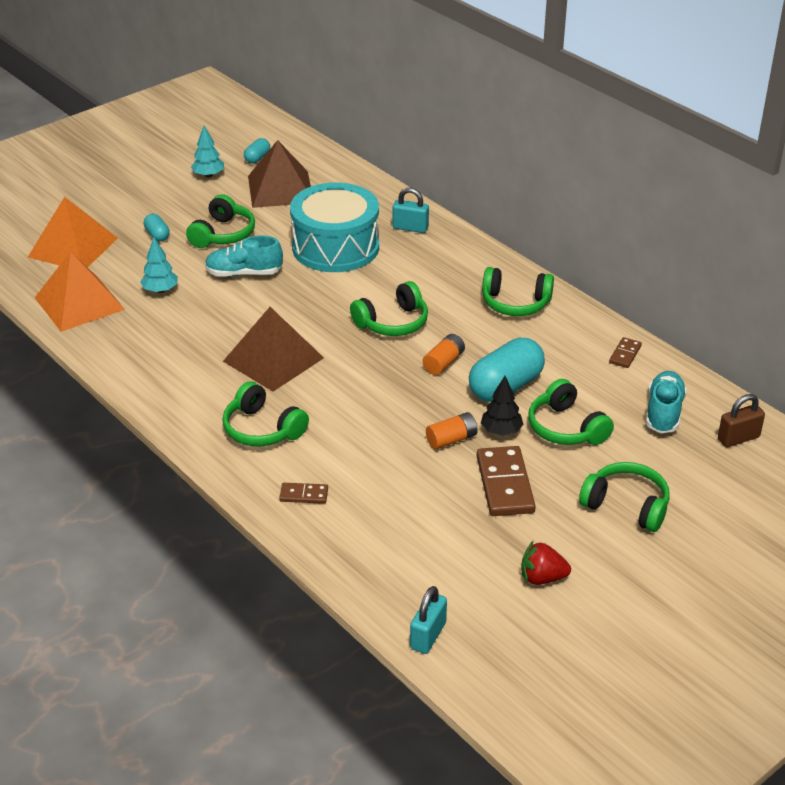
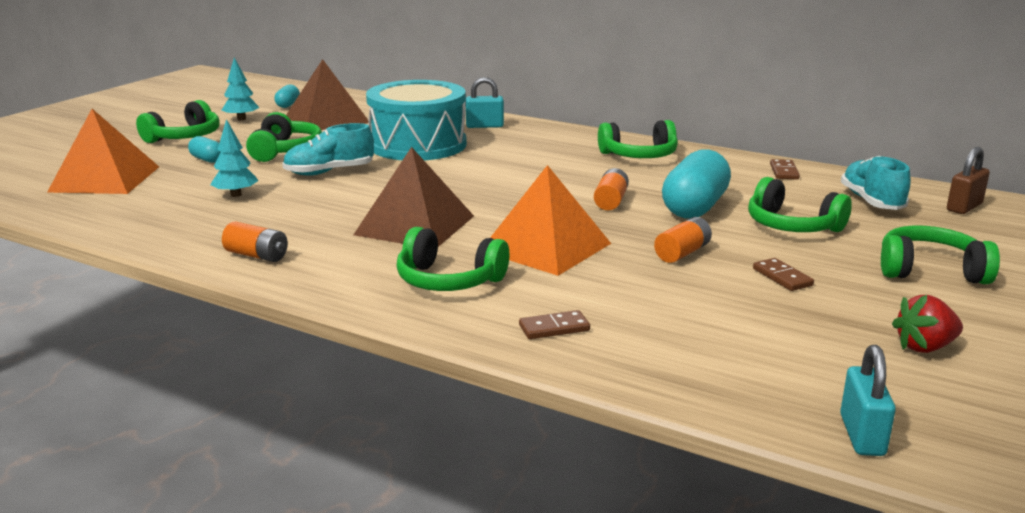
camera: 20 degrees left, 15 degrees down
(79, 303) = (135, 216): orange pyramid -> orange pyramid (546, 247)
(145, 370) = (256, 255): none -> orange battery
(393, 323) = (527, 183): green headphones -> green headphones (185, 137)
(501, 431) = (728, 238): black tree -> none
(504, 484) = (782, 277): brown domino -> brown domino, size x0.51

